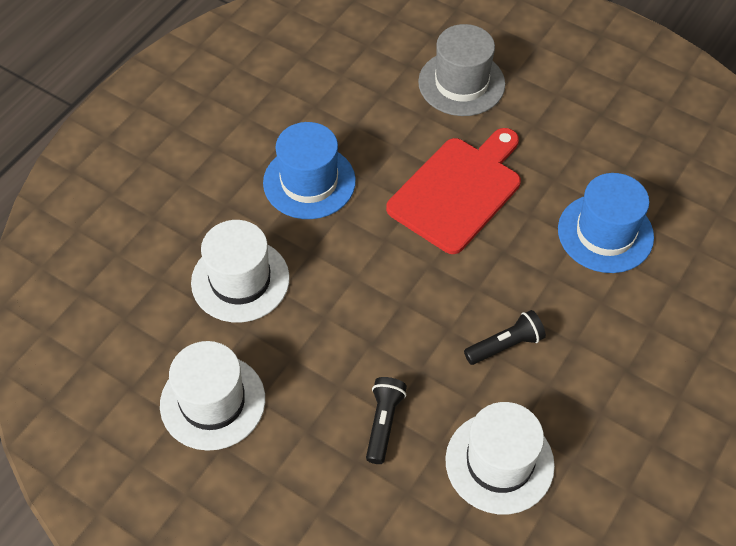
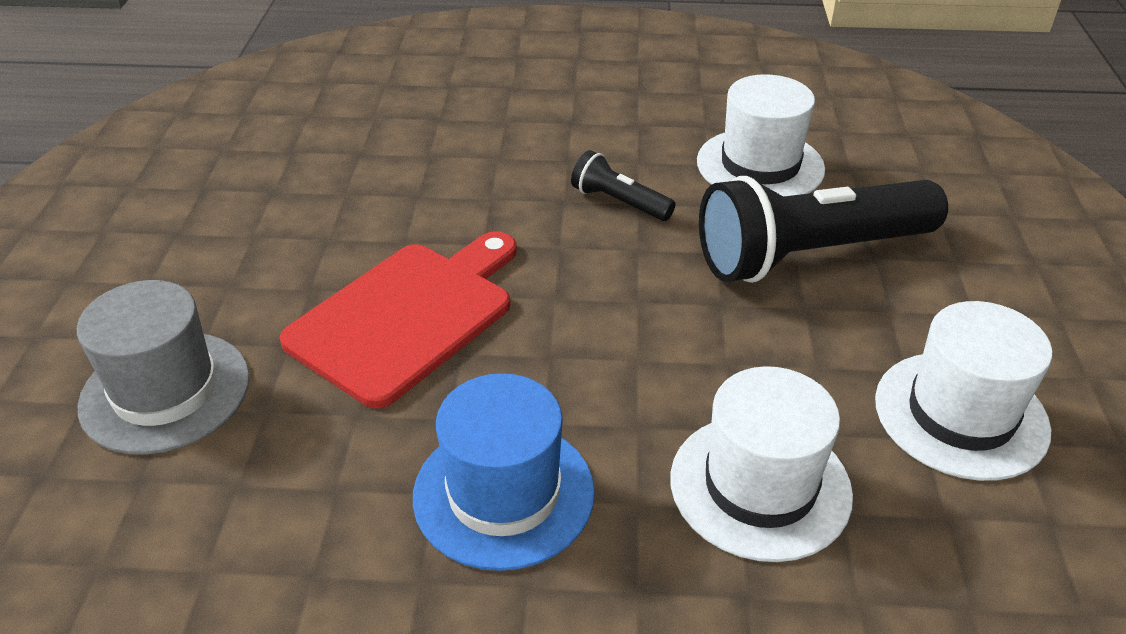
camera: 120 degrees left, 15 degrees down
(383, 423) = (810, 254): black flashlight -> black flashlight, size x2.18
(458, 191) = (407, 316): red cutting board -> red cutting board turned 120 degrees clockwise
(605, 233) = (395, 178): blue hat -> none

